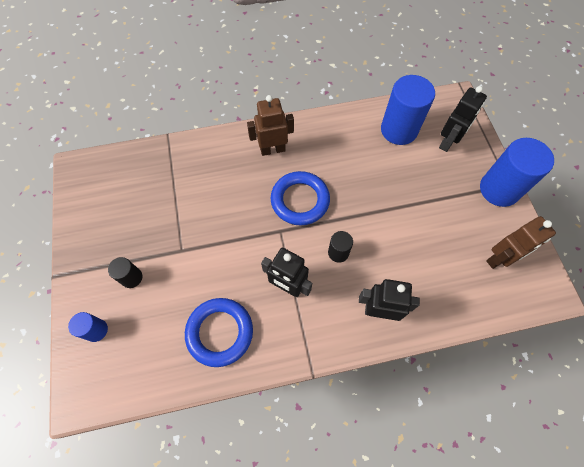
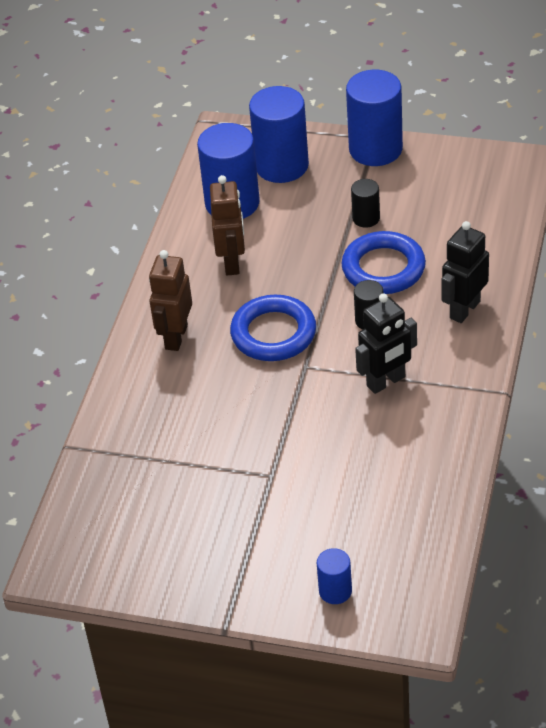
camera: 60 degrees left, 20 degrees down
(131, 278) = (280, 538): black cylinder -> black cylinder (366, 218)
(220, 332) = (408, 464): blue ring -> blue ring (383, 268)
(448, 142) = (281, 166): black robot -> blue cylinder
(499, 259) = (461, 185): brown robot -> brown robot (232, 263)

